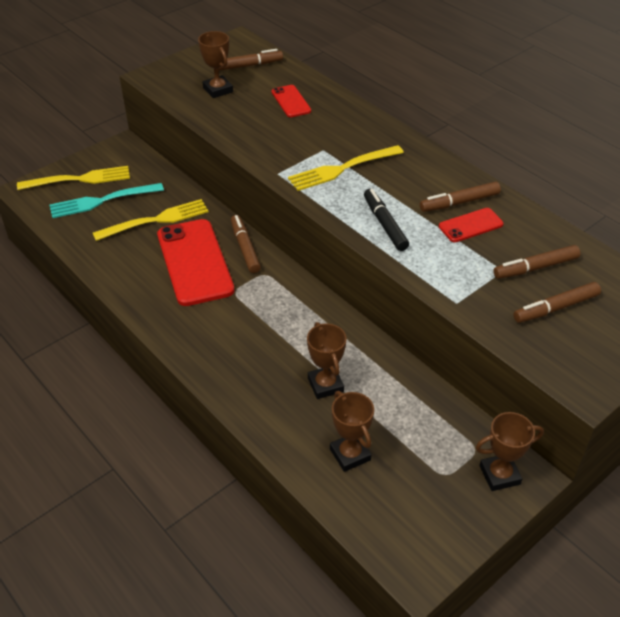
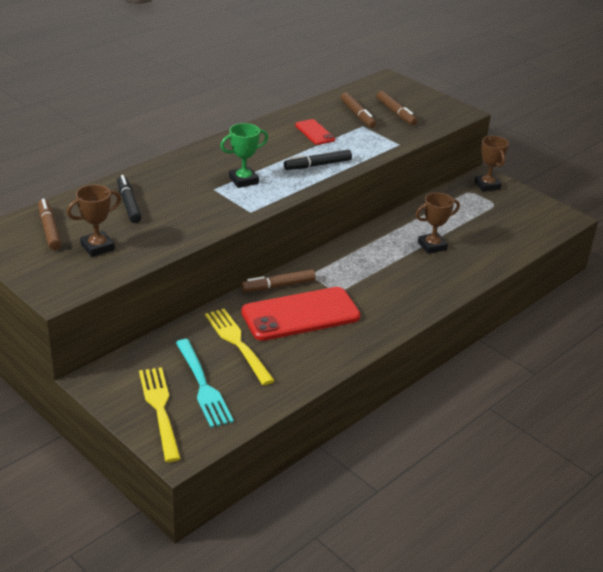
camera: 95 degrees left, 10 degrees down
(291, 101) = (128, 204): red phone -> black marker
(342, 169) = (243, 180): yellow fork -> green trophy
(350, 454) = (491, 237): brown trophy -> none
(459, 202) = (287, 134): brown marker -> none

